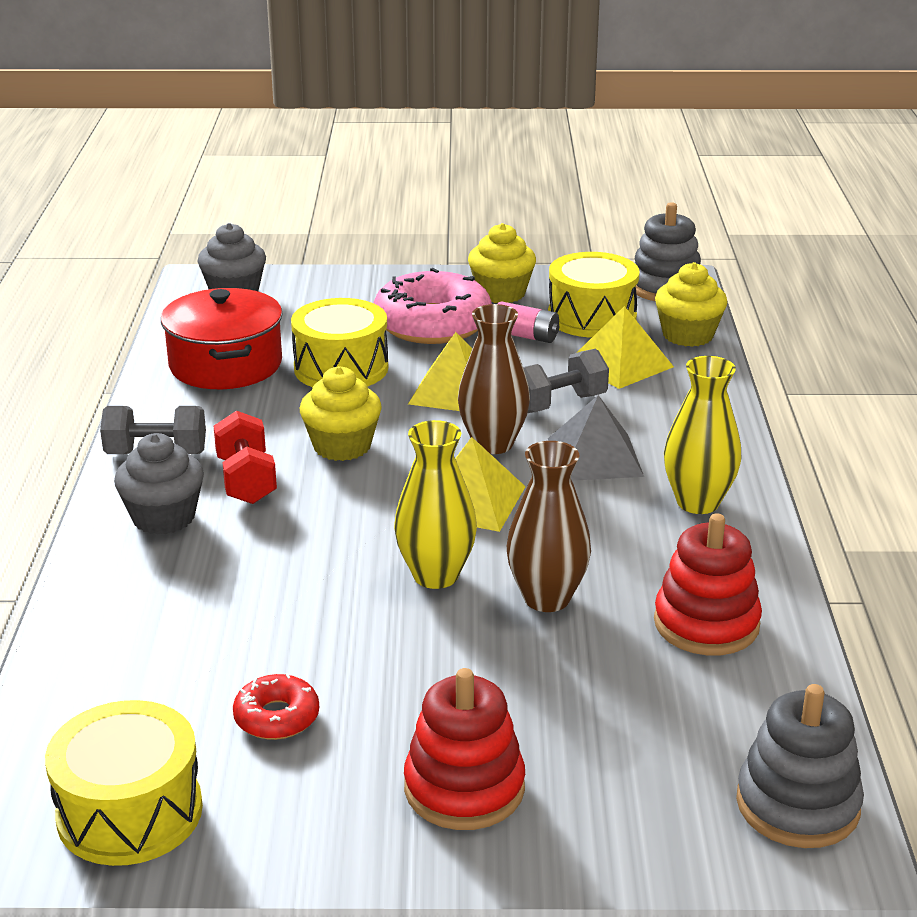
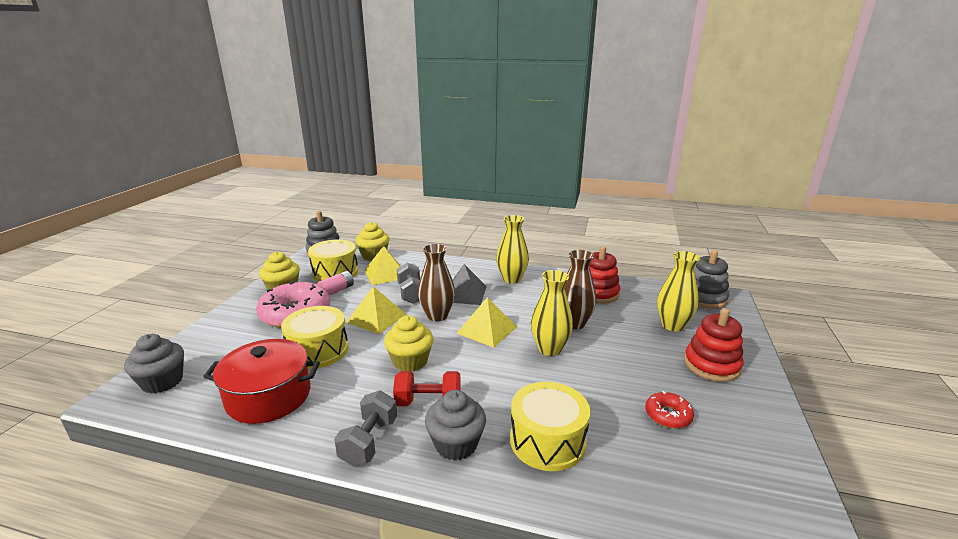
camera: 75 degrees left, 5 degrees down
(130, 812) = (760, 482): yellow drum -> yellow drum (547, 441)
(612, 739) = (672, 325): none -> yellow vase

